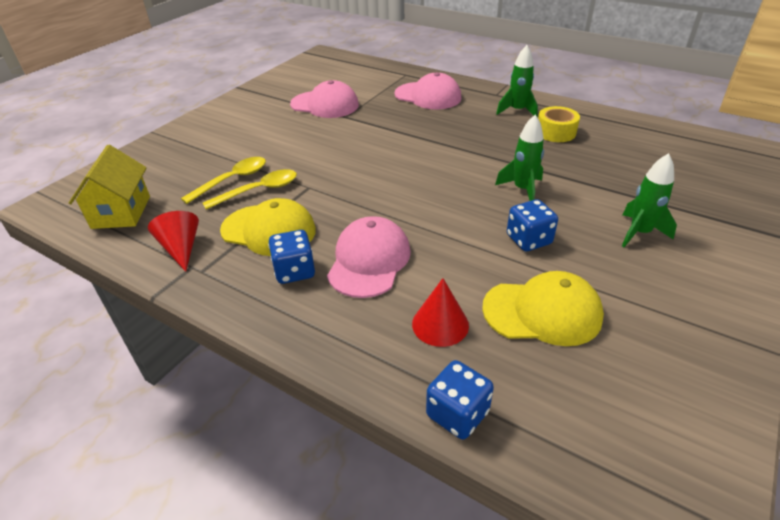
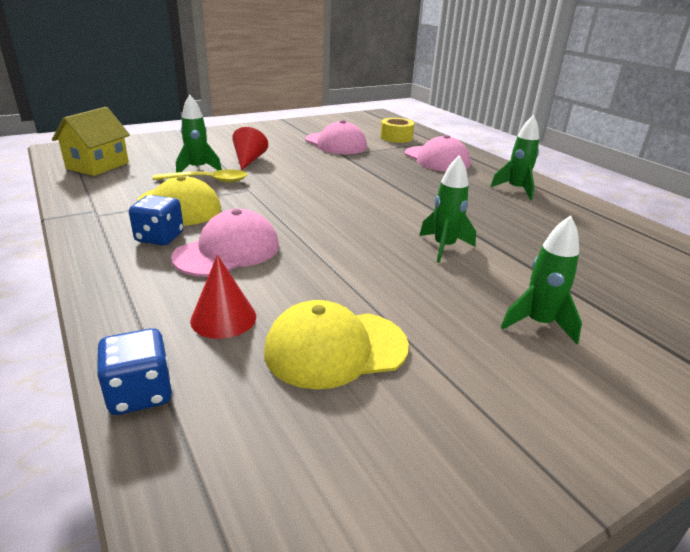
camera: 25 degrees right, 10 degrees down
(181, 248) = (103, 197): red cone -> red cone (249, 160)
(232, 180) = (198, 169): yellow spoon -> green rocket
(528, 240) = (399, 287): blue dice -> none
(542, 312) = (335, 348): yellow cap -> yellow cap turned 135 degrees clockwise
(555, 132) = (539, 215): yellow tape -> yellow tape (396, 137)

